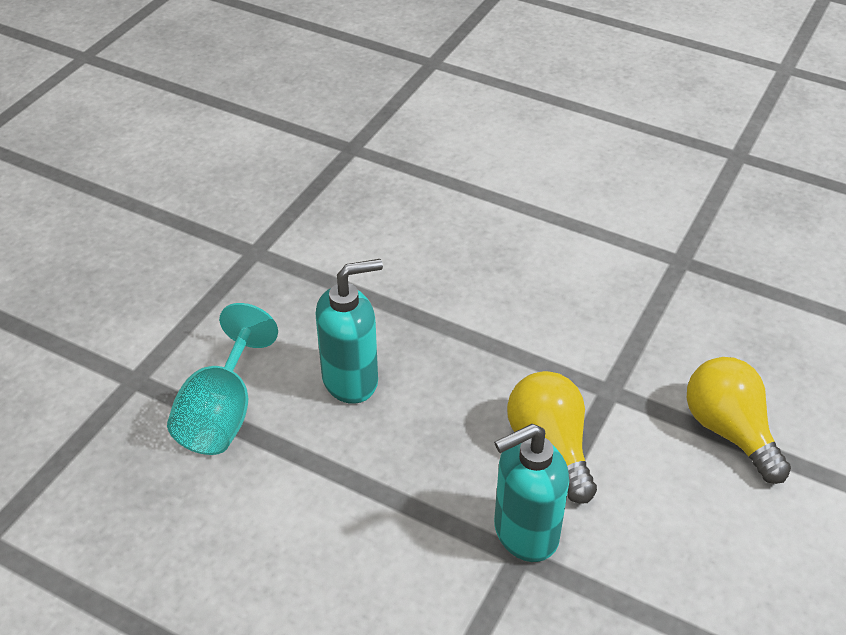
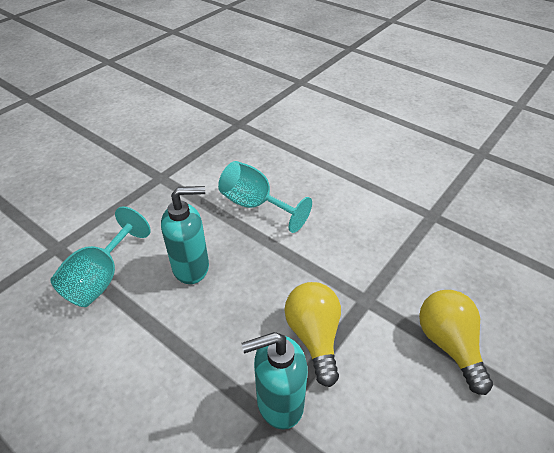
camera: 10 degrees right, 0 degrees up
(418, 277) = (256, 205): none -> turquoise goblet

